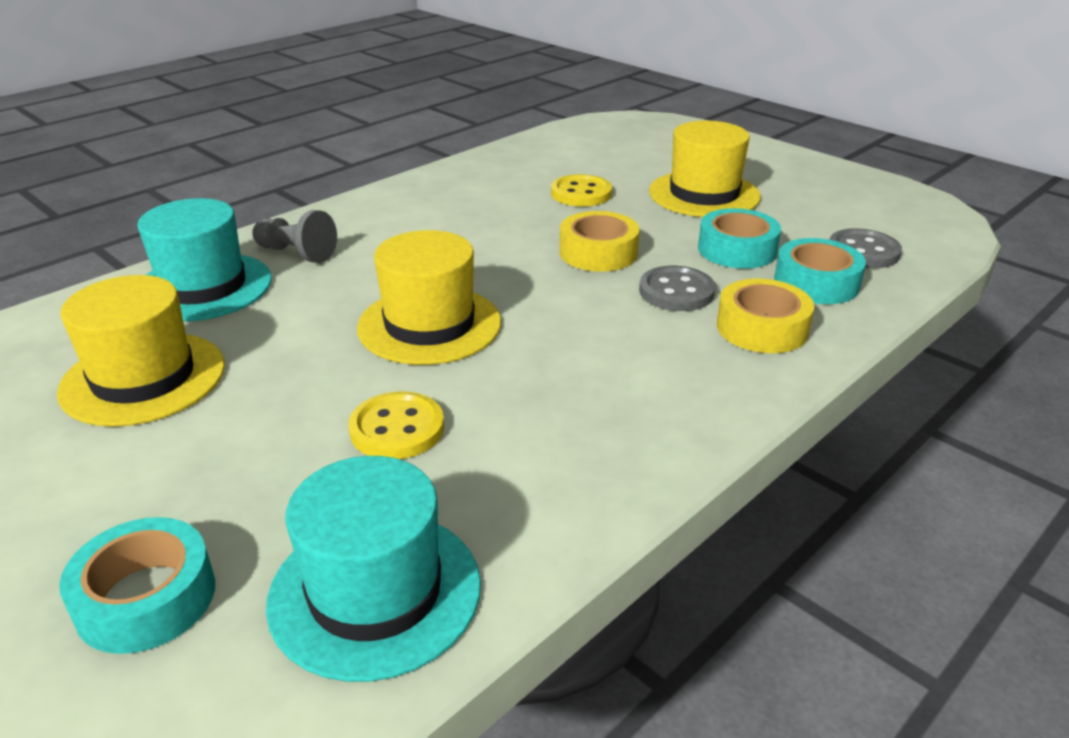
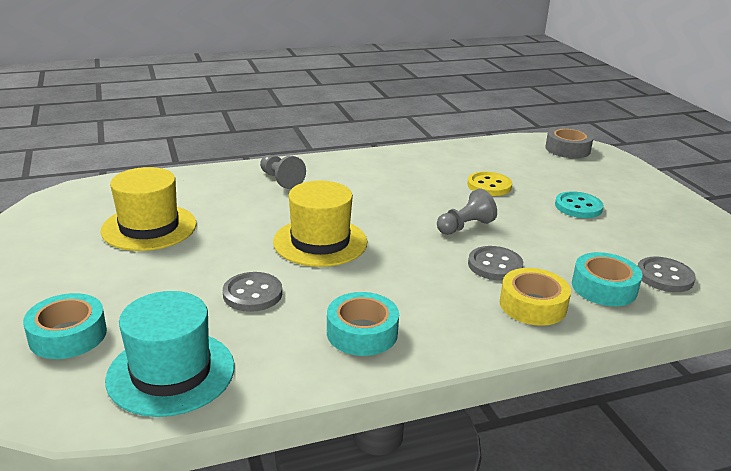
camera: 25 degrees right, 5 degrees down
(203, 287) = (216, 186): turquoise hat -> none
(397, 429) = (252, 294): yellow button -> grey button
(598, 252) = (465, 227): yellow tape -> grey pawn
(631, 128) = (567, 149): none -> grey tape
(704, 194) = (578, 207): yellow hat -> turquoise button
(737, 250) = (565, 250): turquoise tape -> turquoise tape (362, 333)

